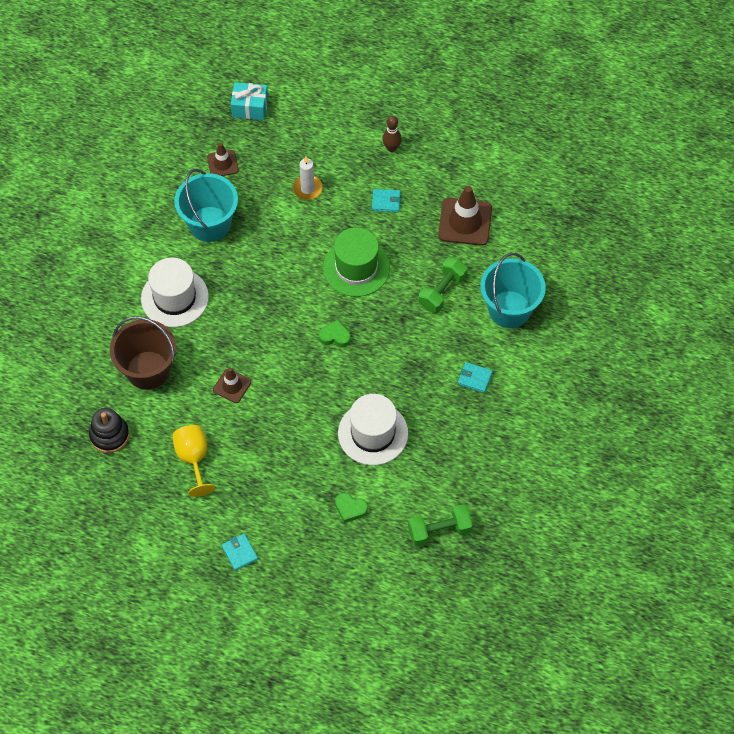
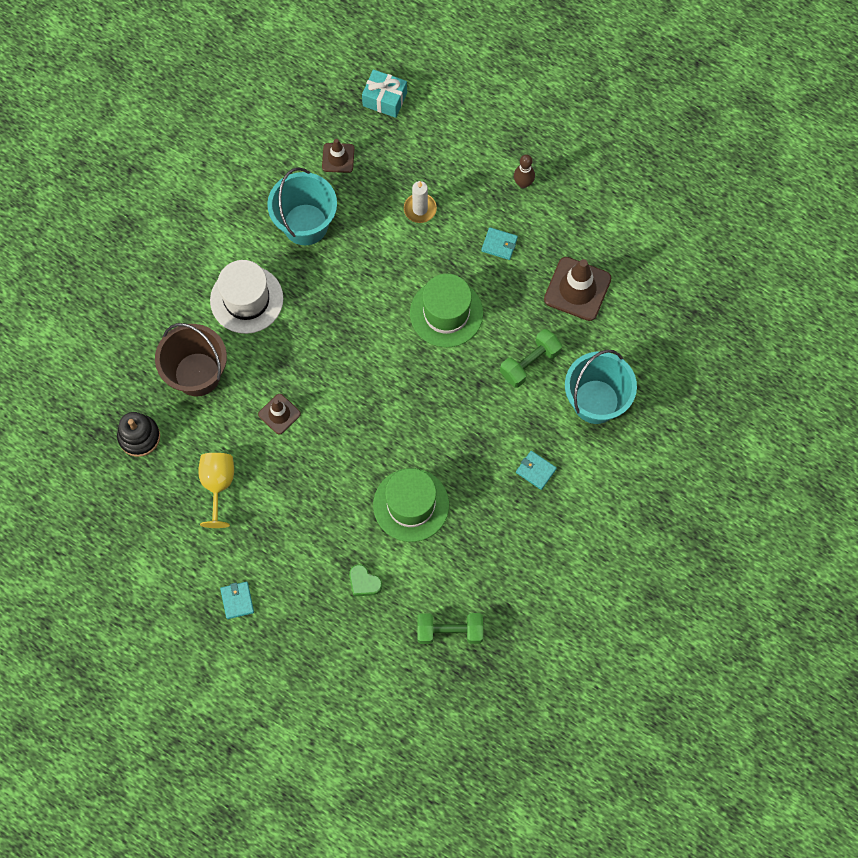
camera: 15 degrees right, 10 degrees up
(335, 336) = (402, 385): green heart -> none
(373, 433) = (411, 505): white hat -> green hat

